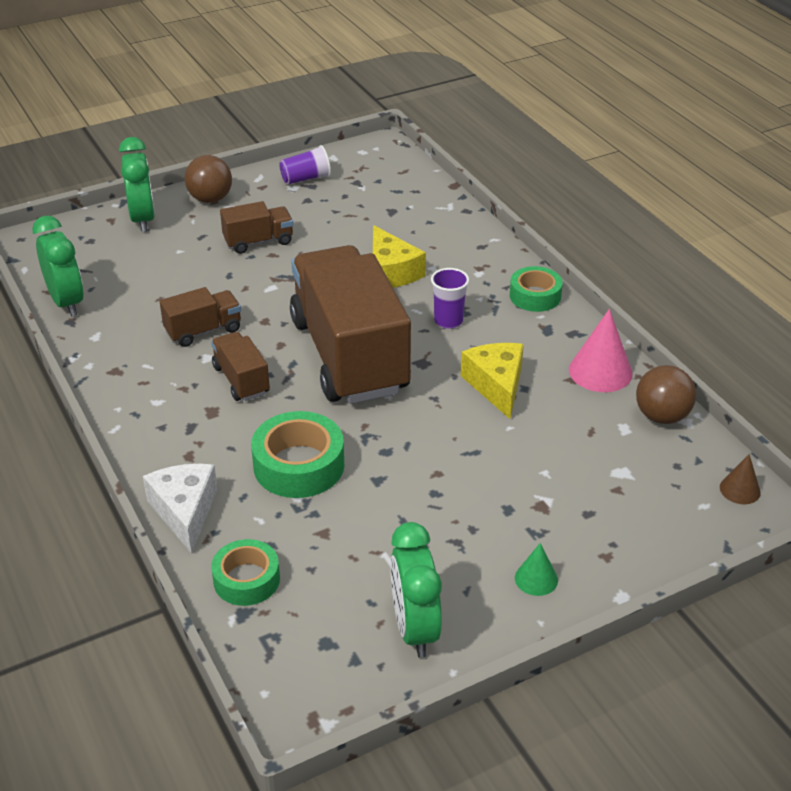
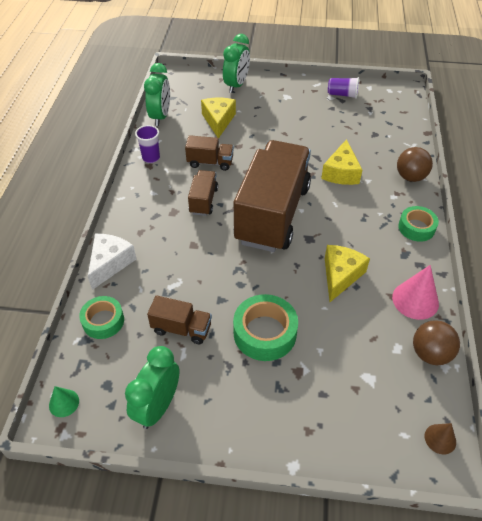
camera: 35 degrees right, 10 degrees up
(162, 275) = (218, 121): none -> yellow cheese
(210, 199) = (280, 87): brown ball -> brown ball (410, 177)
(258, 241) = (283, 122): brown truck -> brown truck (181, 329)
(299, 465) = (188, 267): green tape -> green tape (265, 333)
(448, 321) = (347, 219): purple cup -> purple cup (151, 158)
(536, 579) = (252, 419): green cone -> green cone (64, 403)

